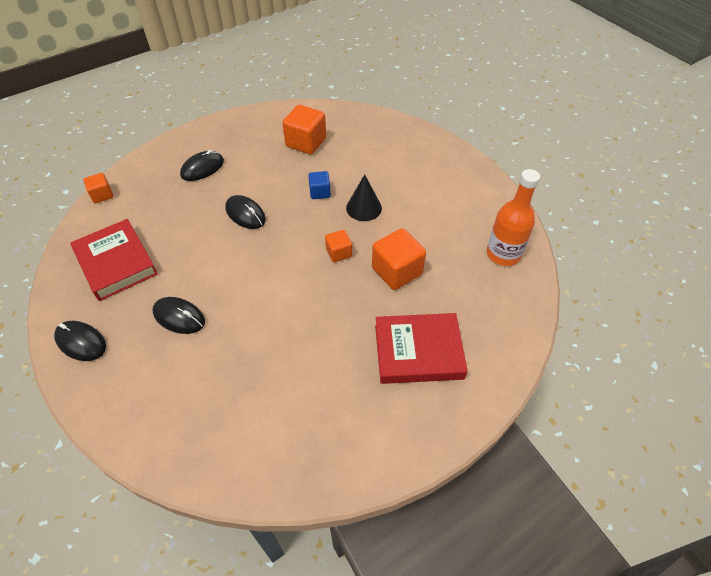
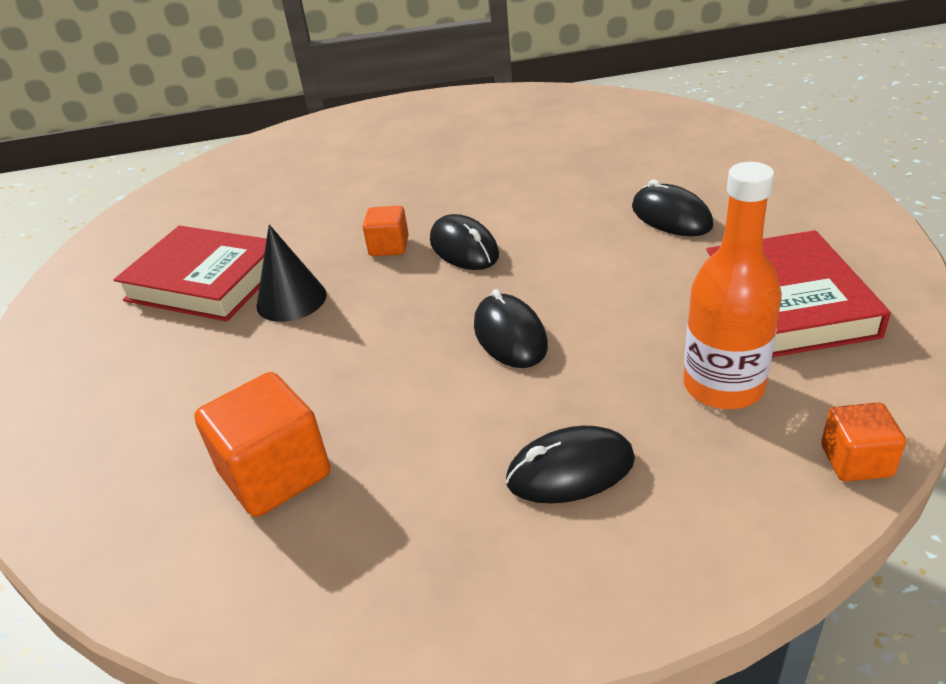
camera: 150 degrees left, 15 degrees down
(81, 342) = (829, 214): black mouse -> black mouse (464, 248)
(320, 192) = (342, 344): blue cube -> none
(397, 271) = (329, 213): orange cube -> none
(418, 352) = (380, 147): red book -> red book (206, 281)
(503, 254) = (177, 206): orange bottle -> orange bottle (723, 386)

